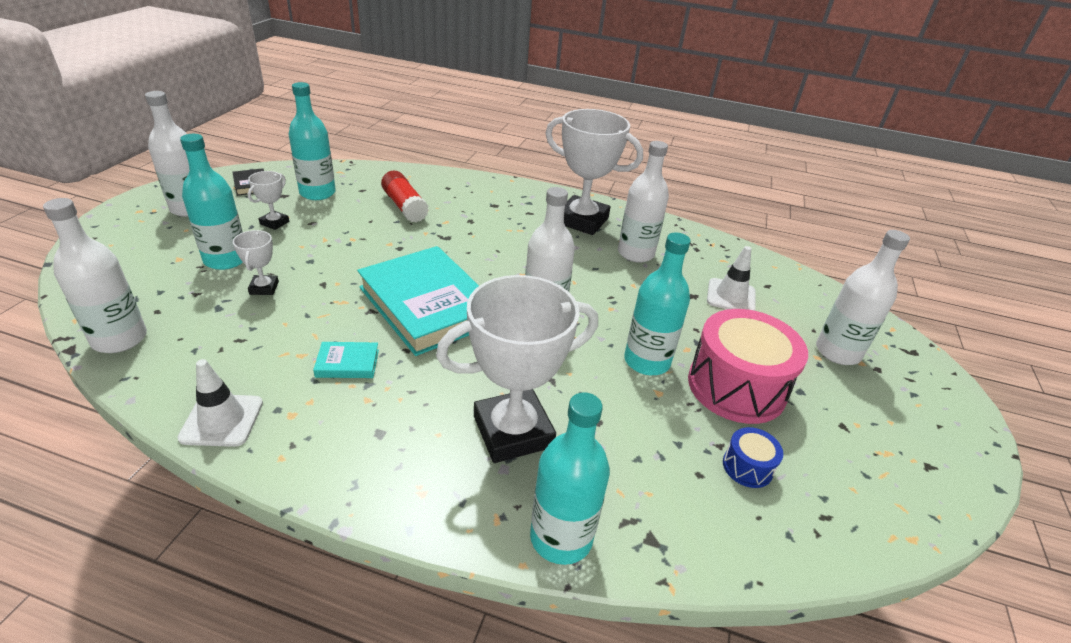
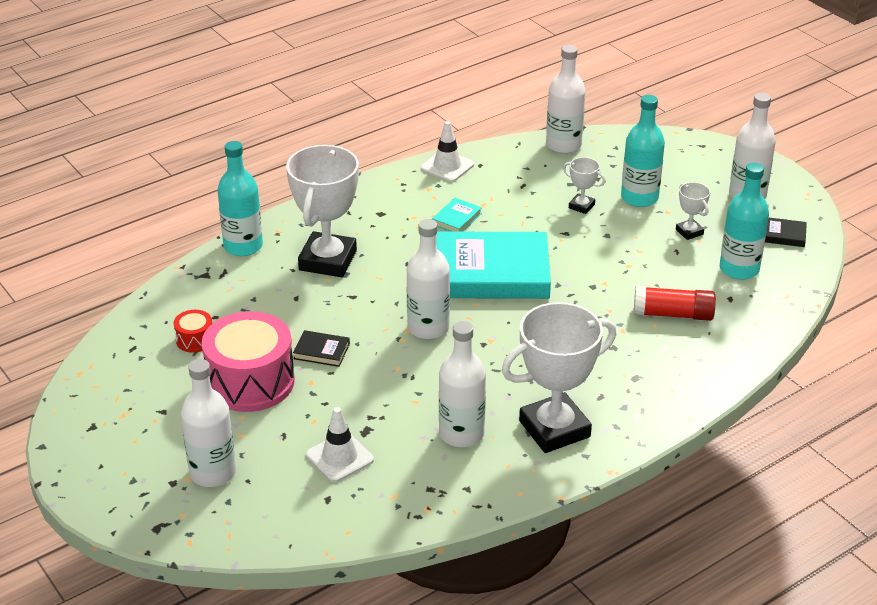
camera: 130 degrees right, 0 degrees up
(647, 361) = (321, 351): turquoise bottle -> black book
(747, 467) = (195, 340): blue drum -> red drum

